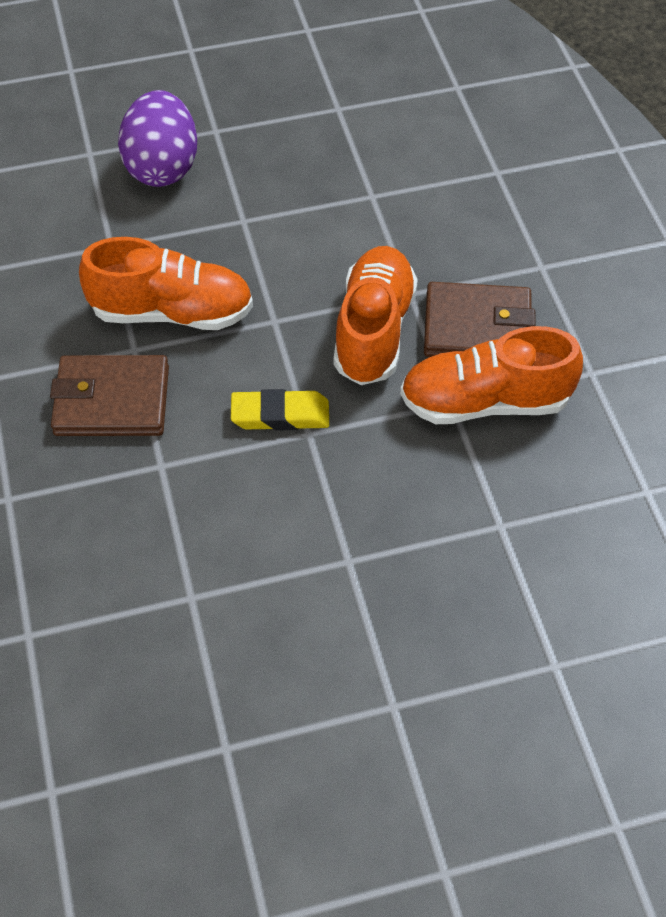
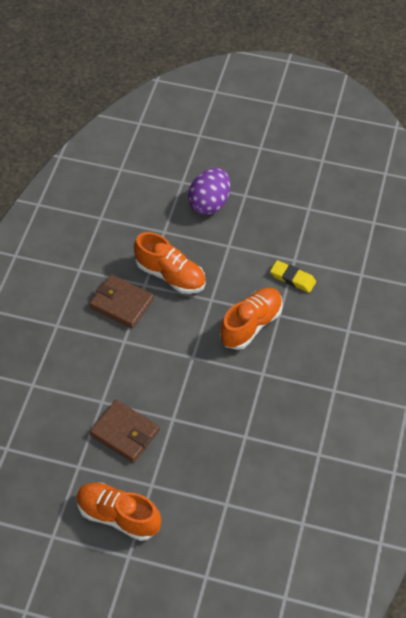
camera: 30 degrees right, 0 degrees up
(280, 415) = (186, 343): yellow eraser -> yellow eraser (292, 278)
(477, 328) = (297, 345): brown wallet -> brown wallet (125, 433)
(485, 402) = (277, 380): orange shoe -> orange shoe (118, 516)

